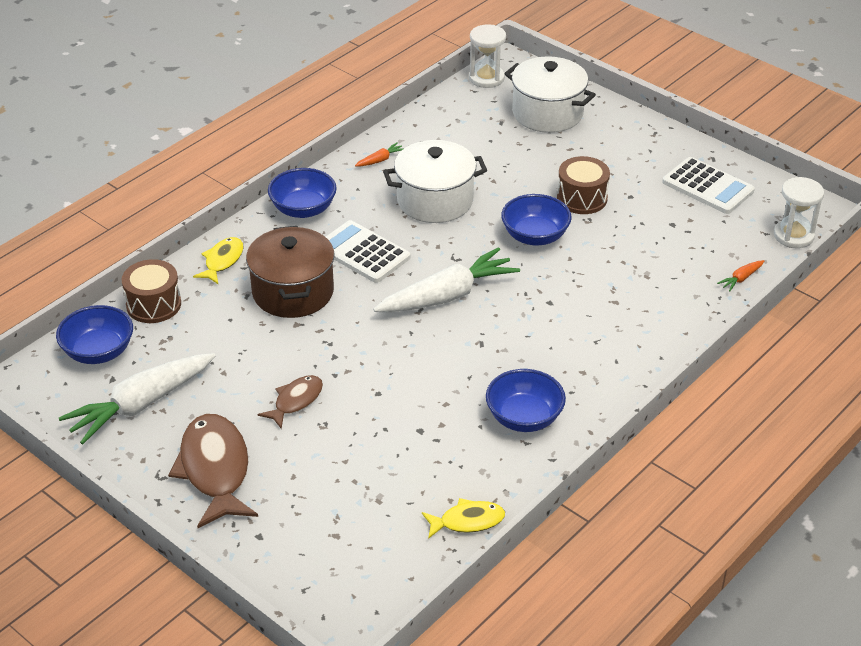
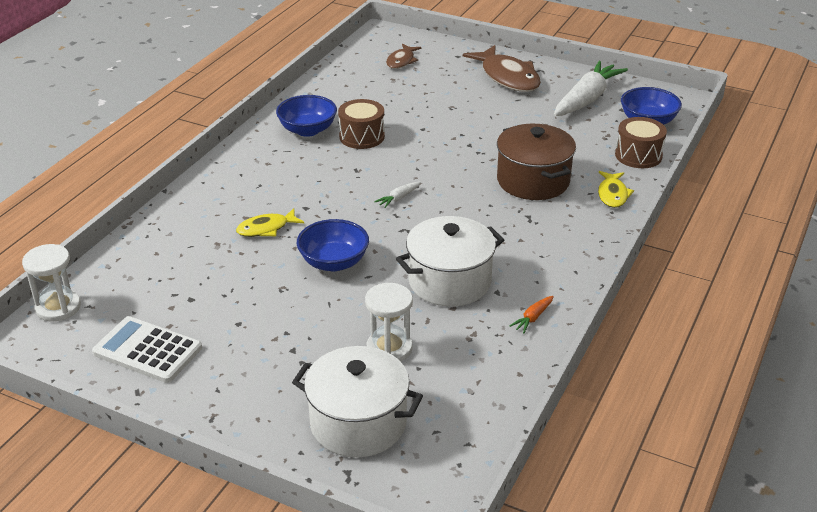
camera: 165 degrees right, 5 degrees down
(296, 401) = (480, 116): brown fish -> brown fish (401, 61)
(303, 209) = (576, 251): blue bowl -> none
(363, 253) = (493, 221): white calculator -> none
(447, 296) = (398, 198): white carrot -> white carrot, size x0.40
(467, 521) = (331, 77): yellow fish -> yellow fish (266, 229)
(486, 78) = (460, 470): white hourglass -> white hourglass (389, 348)
(582, 198) = (292, 311): brown drum -> brown drum (362, 137)
(741, 279) = (123, 255): orange carrot -> none

